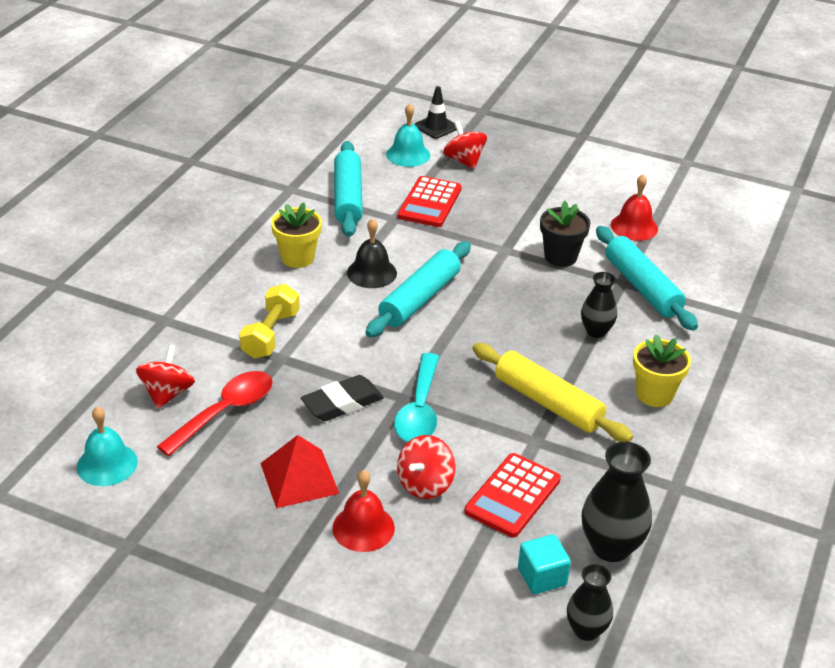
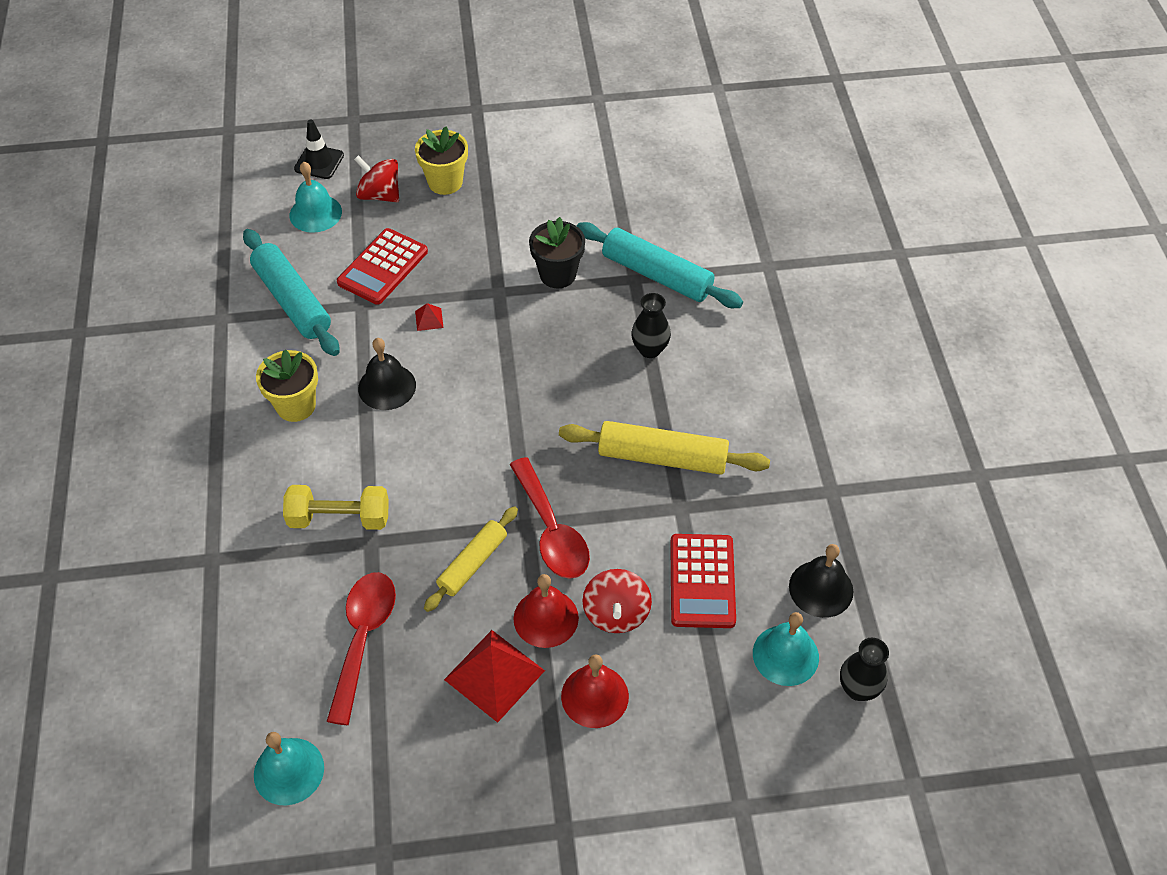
camera: 30 degrees left, 15 degrees up
(167, 393) = (286, 649): red spinning top -> none
(270, 334) = (339, 518): yellow dumbbell -> yellow dumbbell turned 75 degrees counterclockwise
(342, 403) = (472, 563): black eraser -> yellow rolling pin
(419, 410) = (551, 531): turquoise spoon -> red spoon
(420, 299) = (458, 395): turquoise rolling pin -> none
(429, 203) = (383, 267): red calculator -> red calculator turned 45 degrees clockwise
(437, 245) = (429, 319): none -> red pyramid
(542, 577) = (785, 655): turquoise cube -> turquoise bell
(611, 547) = (821, 588): black vase -> black bell
(634, 226) = (601, 203): red bell -> red bell (546, 618)
(654, 394) = (748, 396): yellow flower pot -> yellow flower pot (445, 182)

